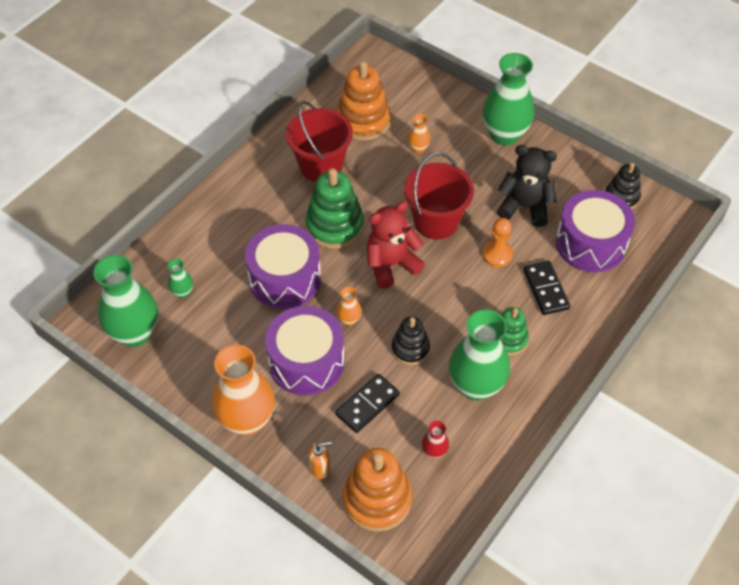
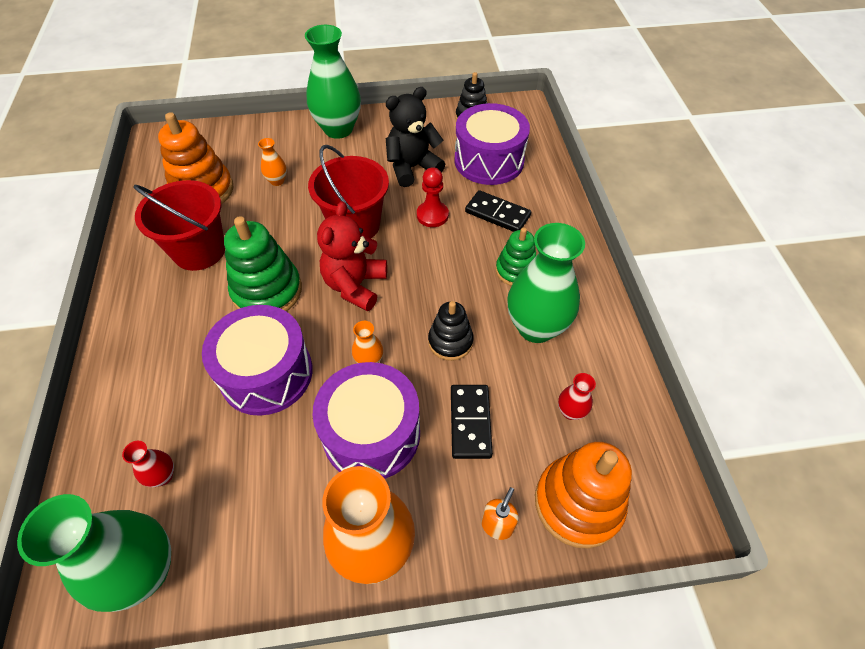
camera: 45 degrees left, 0 degrees up
(182, 292) = (163, 476): green vase -> red vase
(497, 254) = (432, 215): orange pawn -> red pawn

